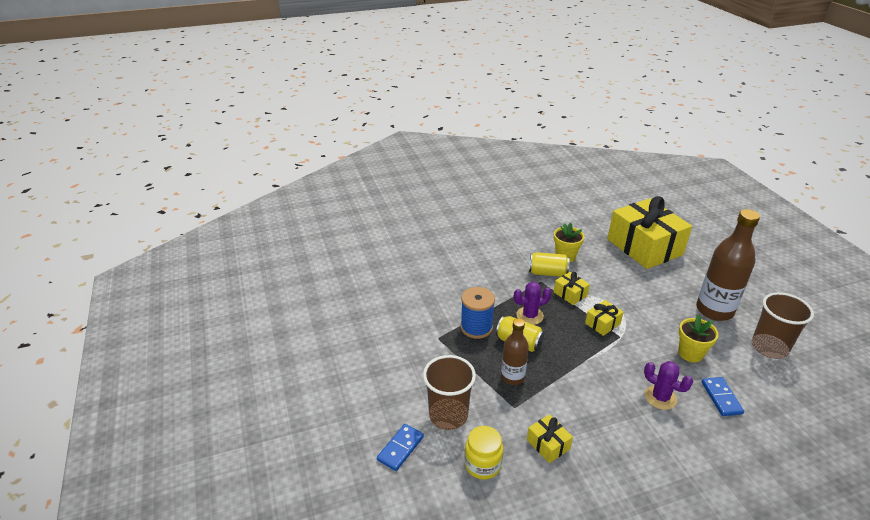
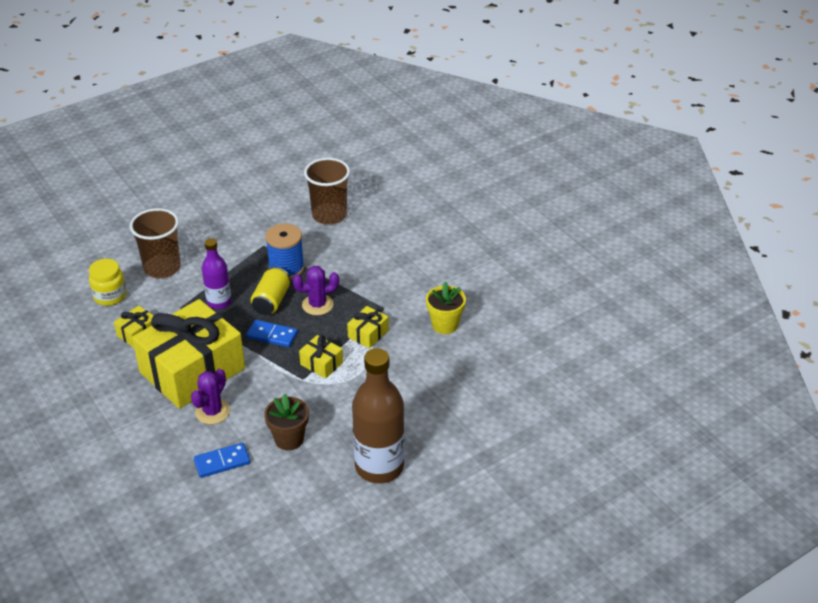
camera: 75 degrees right, 5 degrees up
(400, 448) = (121, 247): blue domino -> blue domino (272, 335)
(512, 377) = (219, 302): brown bottle -> purple bottle
(529, 316) = (317, 305): purple cactus -> purple cactus turned 75 degrees counterclockwise
(547, 273) = (403, 312): yellow can -> none
(644, 247) = (500, 400): yellow gift -> yellow gift (192, 370)
(690, 353) = (289, 439): yellow flower pot -> brown flower pot
(769, 348) = (319, 515): brown cup -> brown cup (329, 215)

